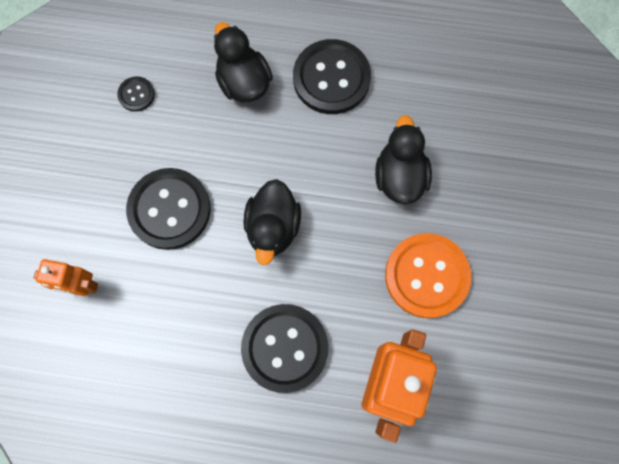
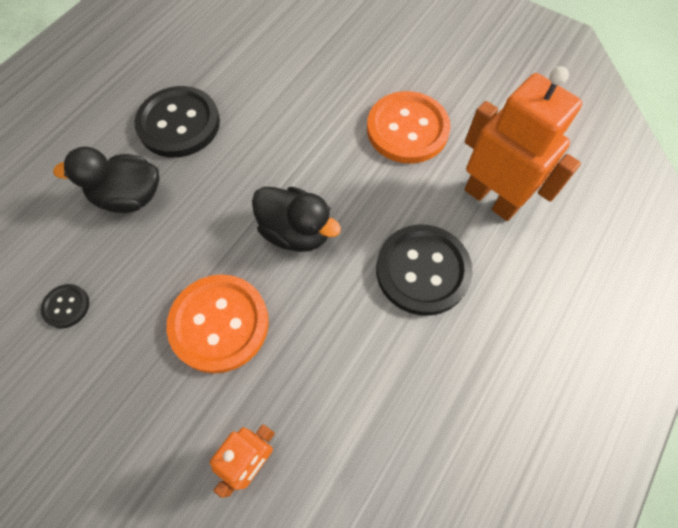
camera: 65 degrees left, 10 degrees down
(169, 209) = (219, 324): black button -> orange button
(399, 176) = (306, 112): black duck -> none

